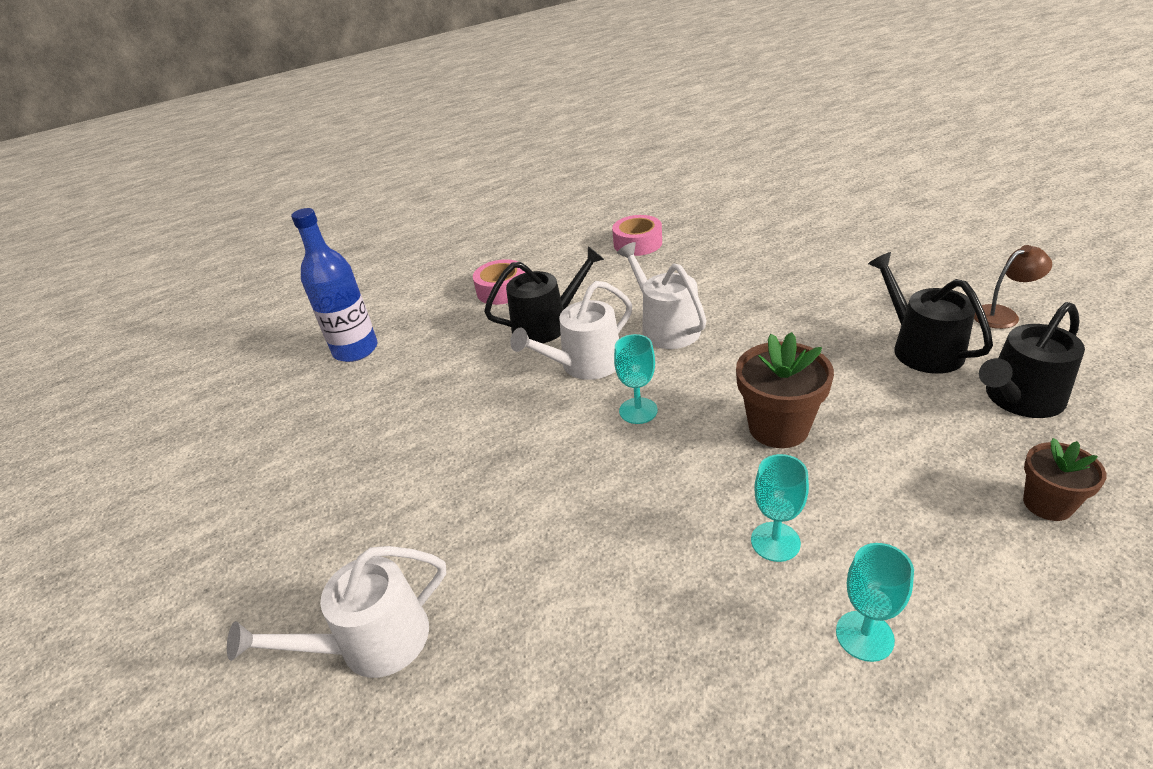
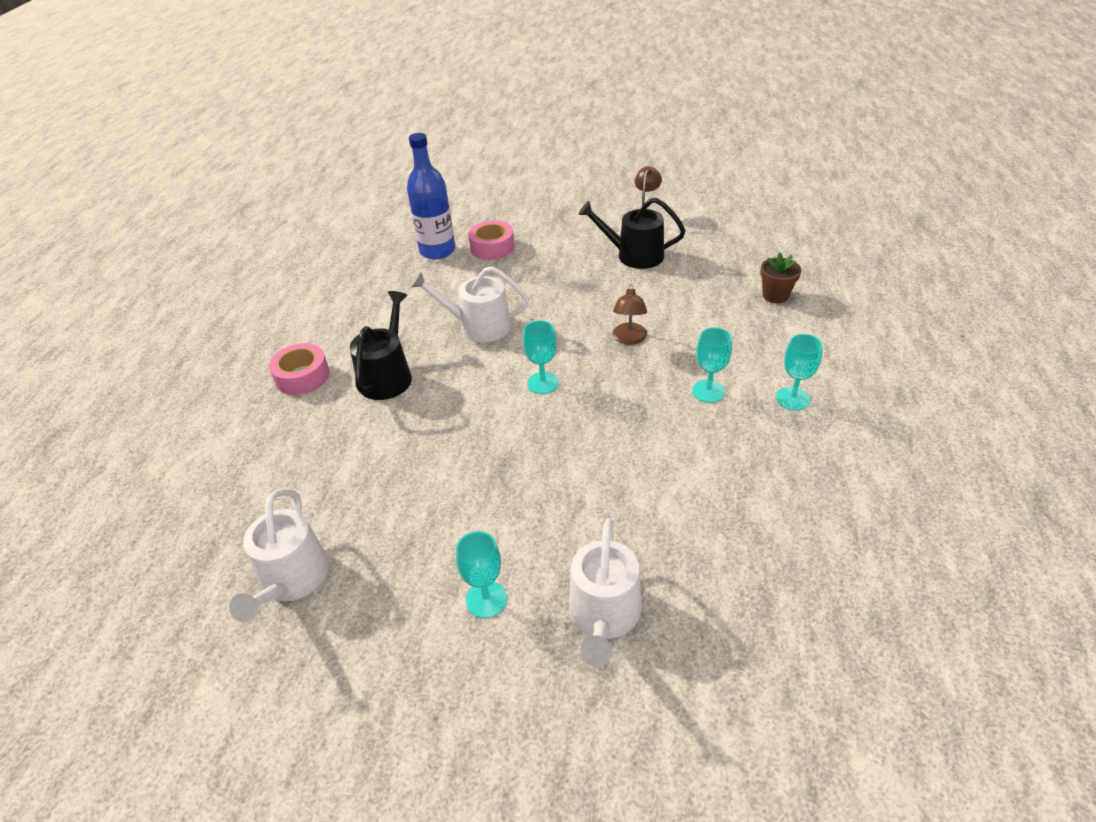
camera: 55 degrees left, 5 degrees up
(342, 543) = (486, 599): none -> turquoise goblet
(355, 350) = (240, 501): blue bottle -> blue bottle (437, 251)
(585, 364) = (462, 381): white watering can -> white watering can (291, 580)
(637, 243) = (362, 284): pink tape -> pink tape (492, 247)
(778, 427) = (629, 339): brown flower pot -> brown lamp
(1019, 399) = (707, 255): black watering can -> none

